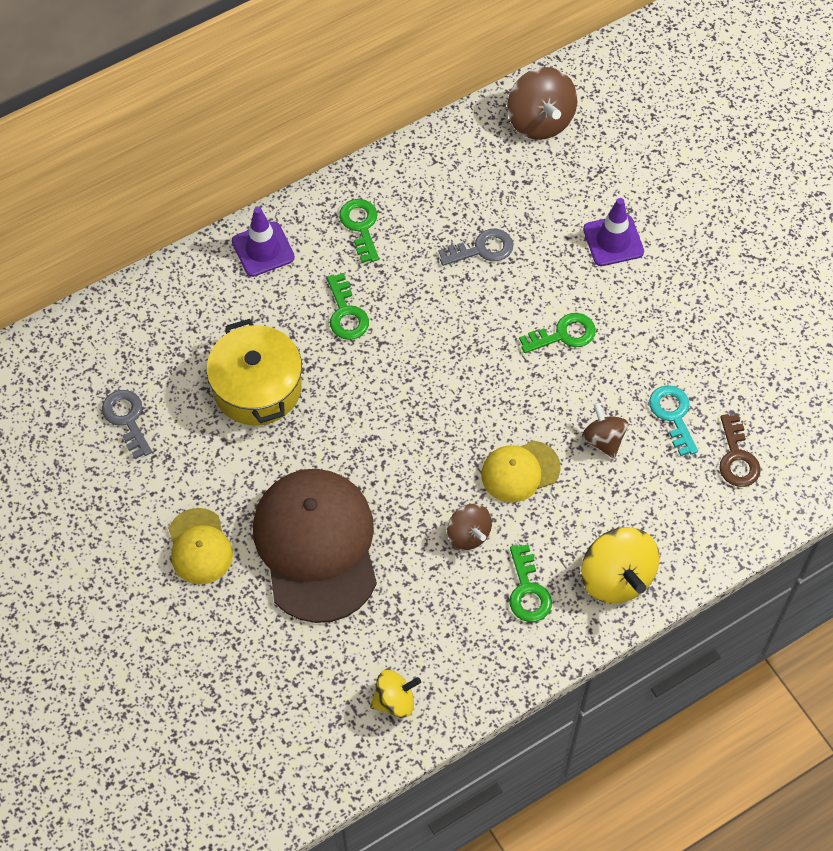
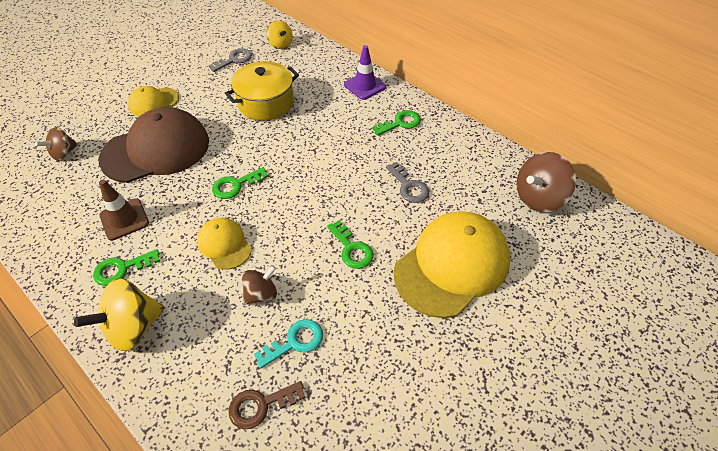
camera: 75 degrees right, 10 degrees down
(346, 313) = (331, 129): green key -> green key (235, 185)
(395, 700) = (38, 210): yellow spinning top -> yellow spinning top (280, 44)
(444, 588) = (124, 219): none -> brown traffic cone
(468, 534) = (168, 224): brown spinning top -> brown spinning top (64, 153)
(613, 240) = (452, 265): purple traffic cone -> yellow cap

